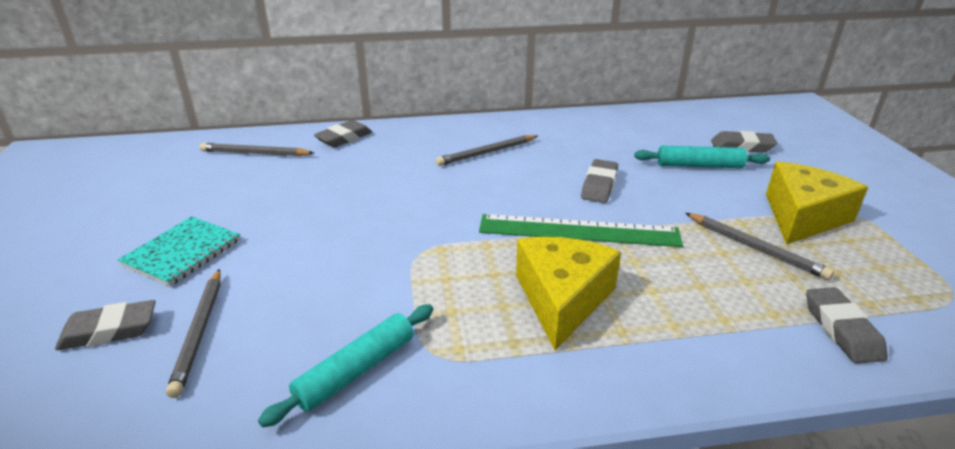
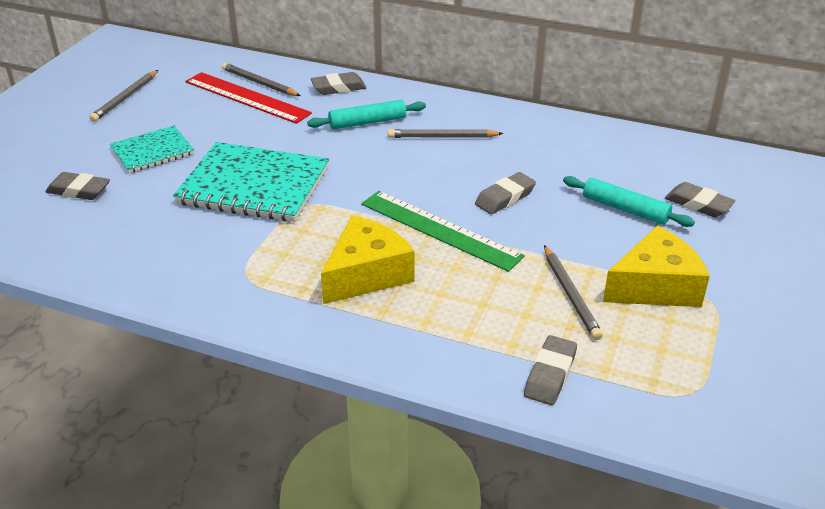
camera: 30 degrees right, 5 degrees up
(199, 332) = (125, 210): grey pencil -> grey pencil (125, 98)
(253, 169) = (247, 97): none -> red ruler
(344, 250) = (254, 185): none -> turquoise notebook
(356, 370) = (192, 267): turquoise rolling pin -> turquoise rolling pin (367, 122)

